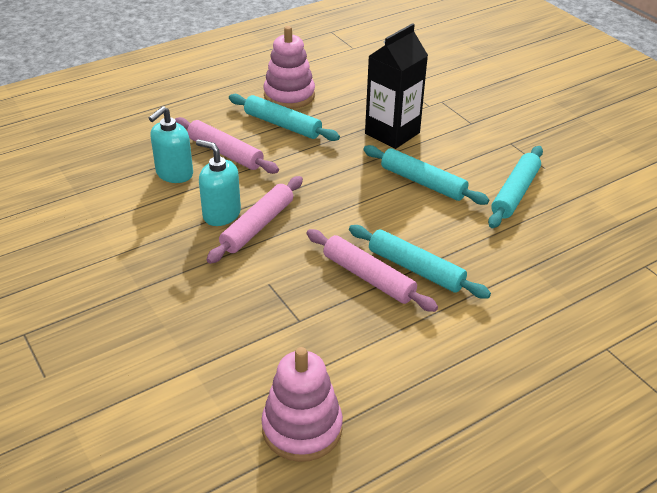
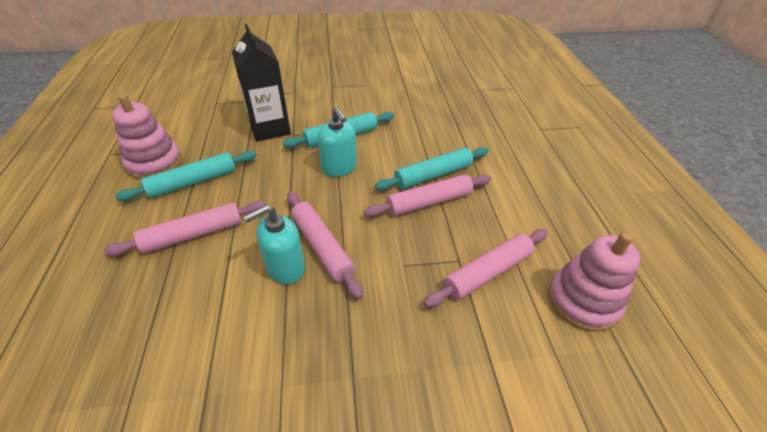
camera: 65 degrees left, 5 degrees up
(174, 174) = (187, 287): turquoise soap dispenser -> turquoise soap dispenser (339, 168)
(296, 345) = (487, 272): none -> pink rolling pin
(515, 193) = (384, 105): turquoise rolling pin -> none

